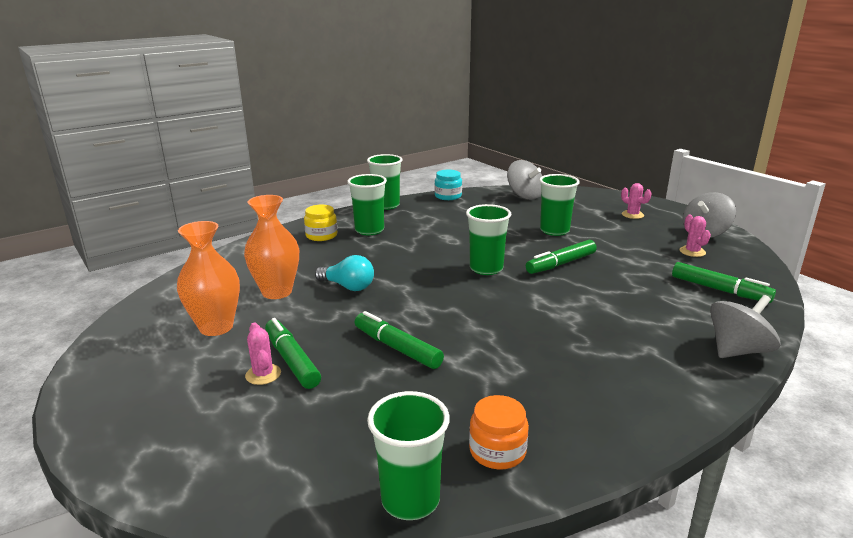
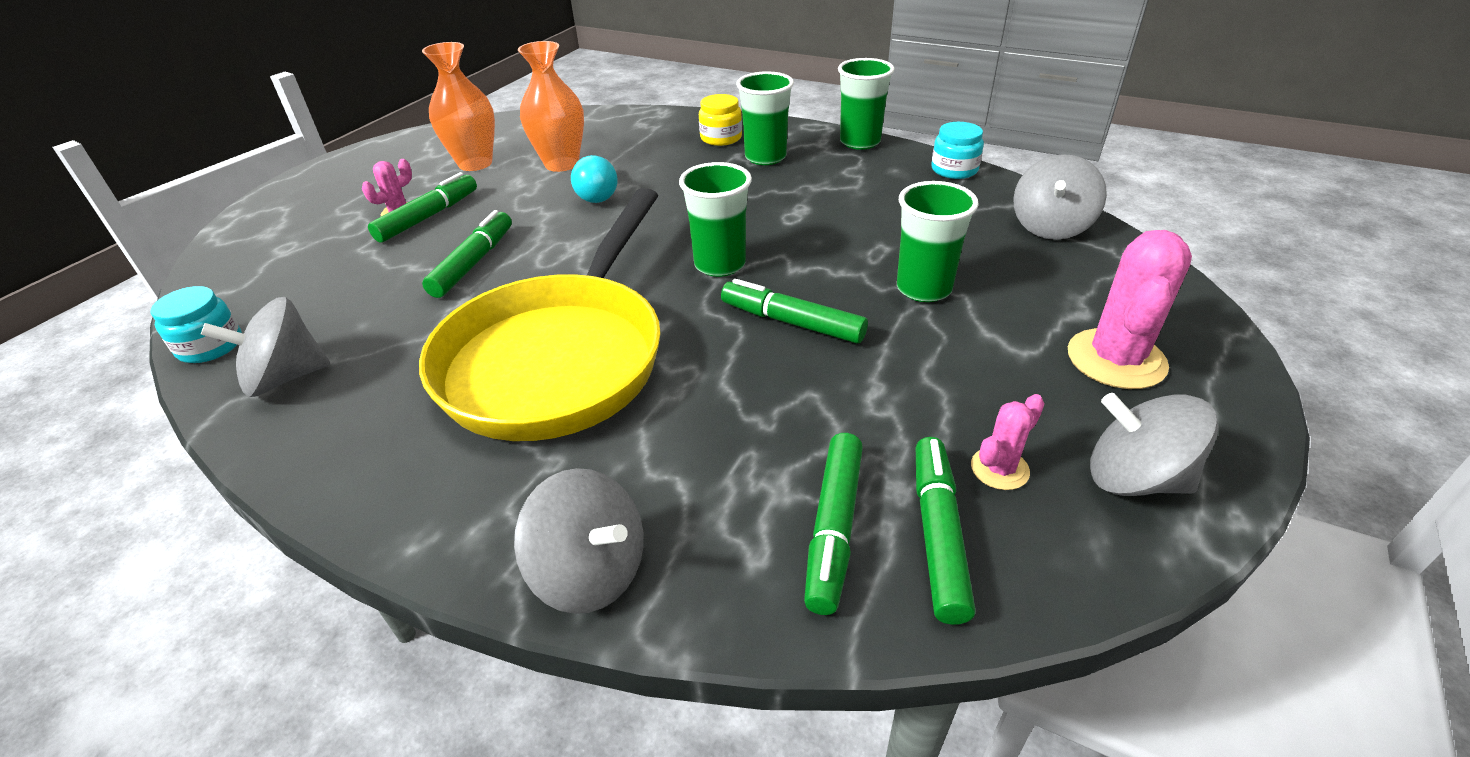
camera: 65 degrees right, 15 degrees up
(410, 500) = (210, 346): green cup -> turquoise jar
(497, 451) = (286, 377): orange jar -> grey spinning top
(549, 332) = (560, 357): none -> yellow pan
(632, 215) = (1116, 359): pink cactus -> pink cactus, size x1.91
(728, 272) = (938, 535): none -> green marker

